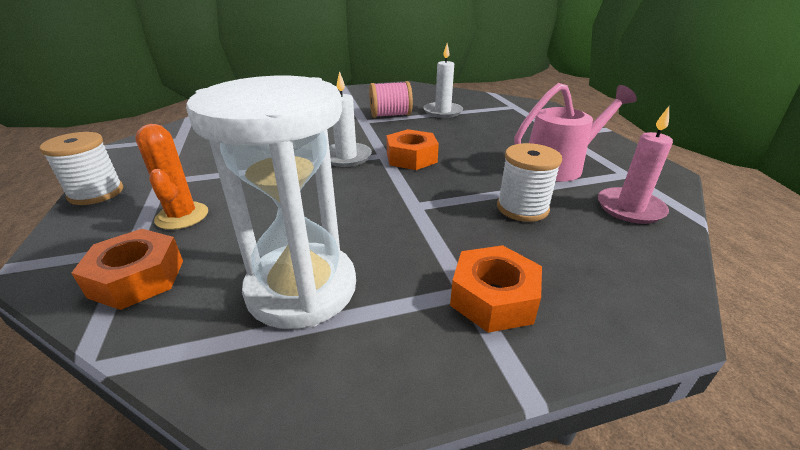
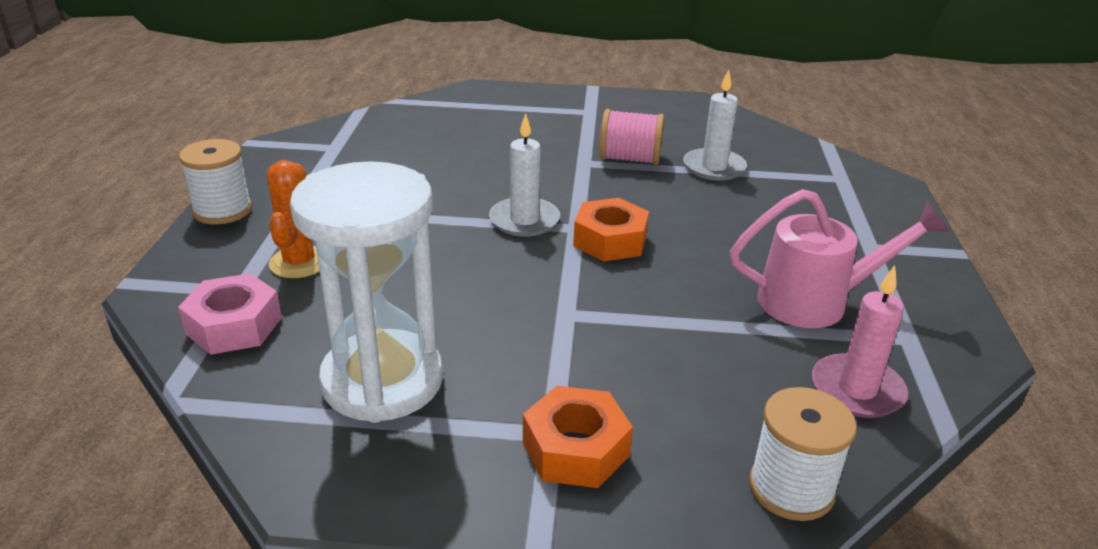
camera: 20 degrees right, 0 degrees up
(137, 278) = (234, 326): orange nut -> pink nut
(522, 208) = (703, 351): white spool -> white spool (791, 488)

